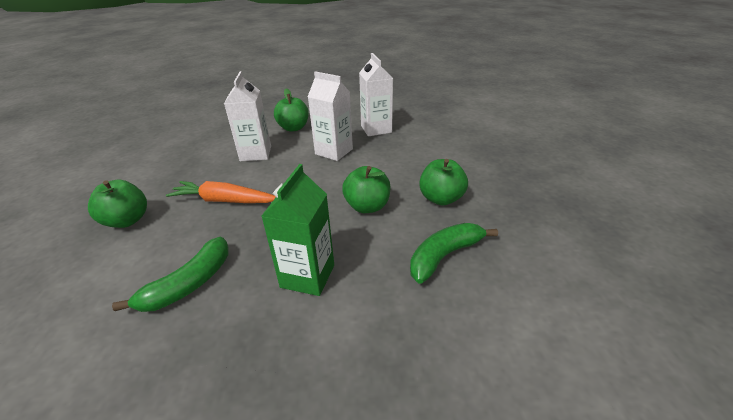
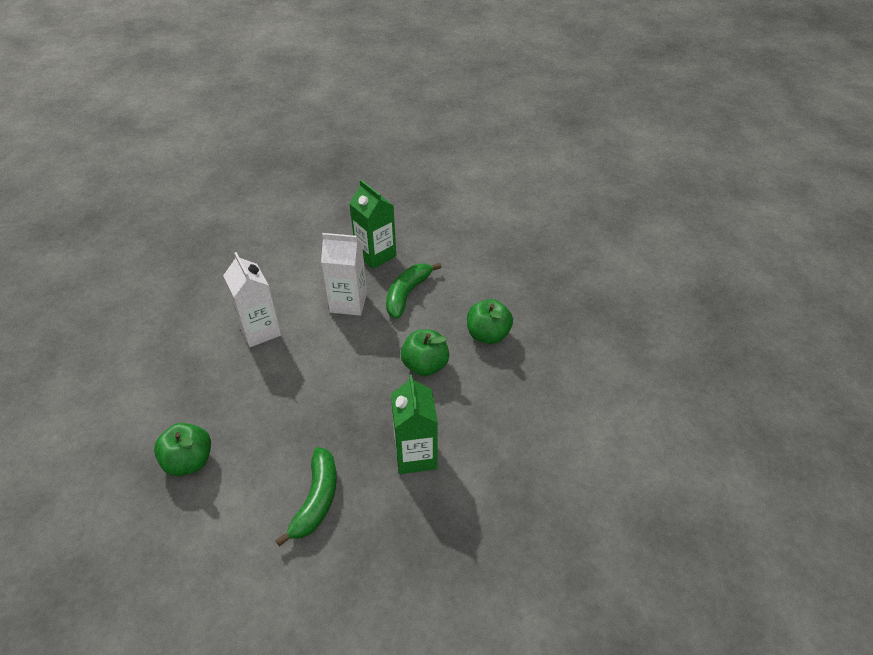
camera: 25 degrees left, 10 degrees up
(224, 201) = (275, 404): orange carrot -> none
(293, 128) = (276, 278): green apple -> none
(376, 129) = (375, 255): white carton -> green carton
(444, 256) = (517, 397): green banana -> green banana (407, 294)

